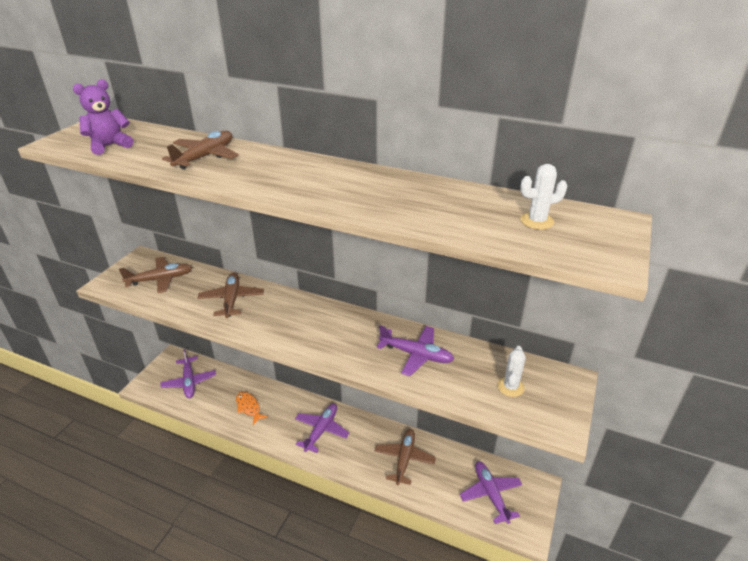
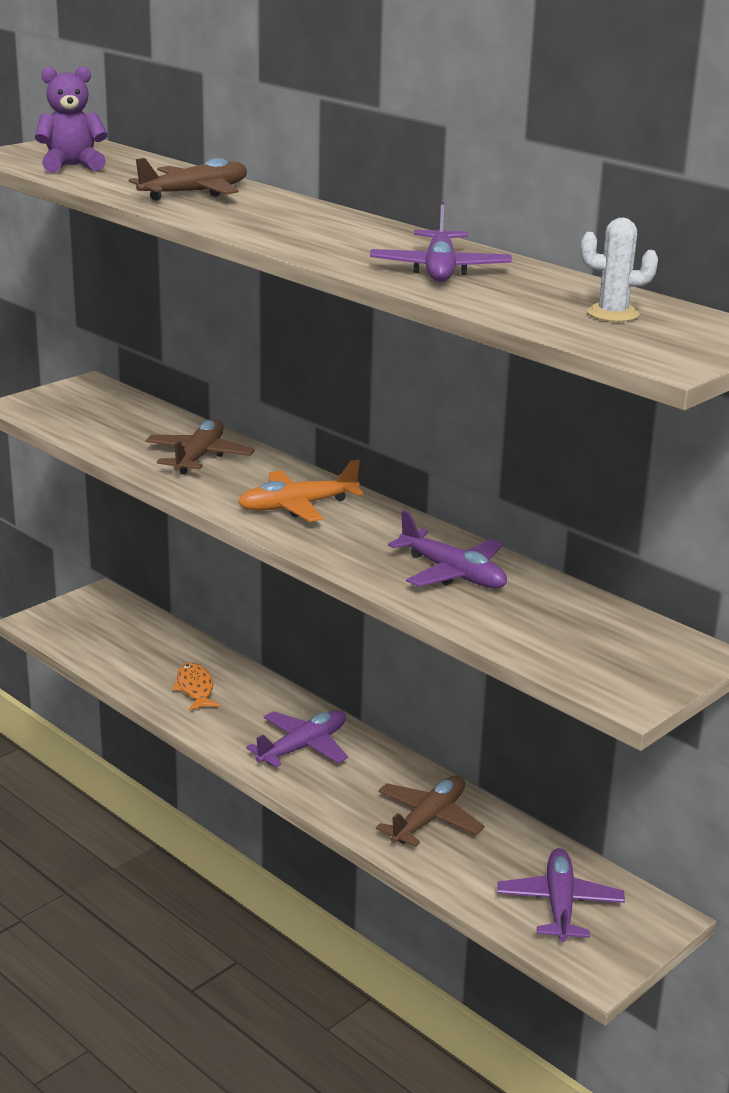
camera: 20 degrees right, 10 degrees down
(160, 279) = (104, 415): brown plane -> none
(189, 382) = (113, 633): purple plane -> purple plane (440, 270)
(306, 325) = (297, 506): none -> orange plane
(510, 387) = (583, 639): white cactus -> none

